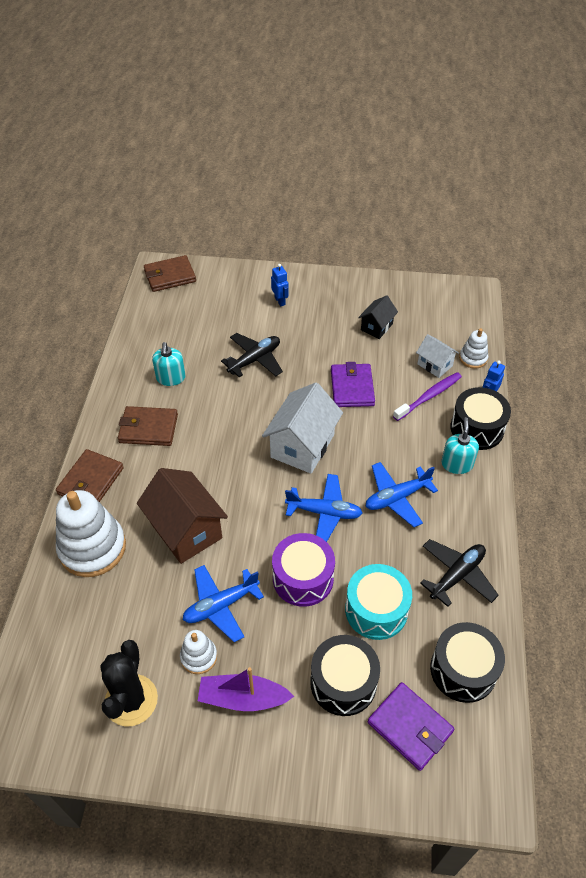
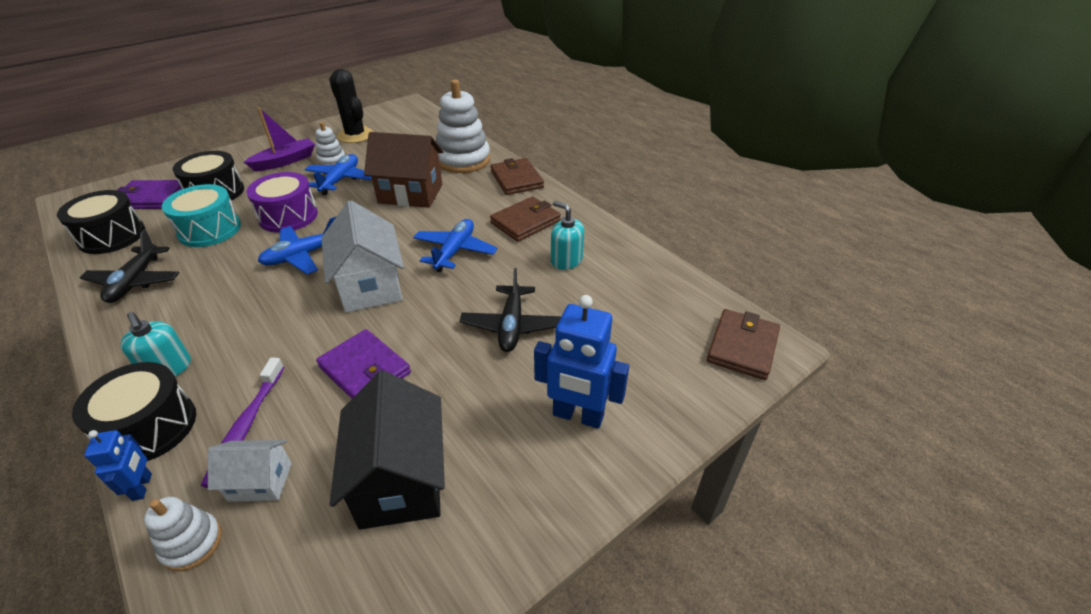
camera: 135 degrees right, 10 degrees down
(280, 301) = (578, 416): blue robot -> blue robot, size x1.88
(376, 327) = (400, 480): black house -> black house, size x1.83
(397, 498) = (232, 301): blue plane -> blue plane (455, 251)

